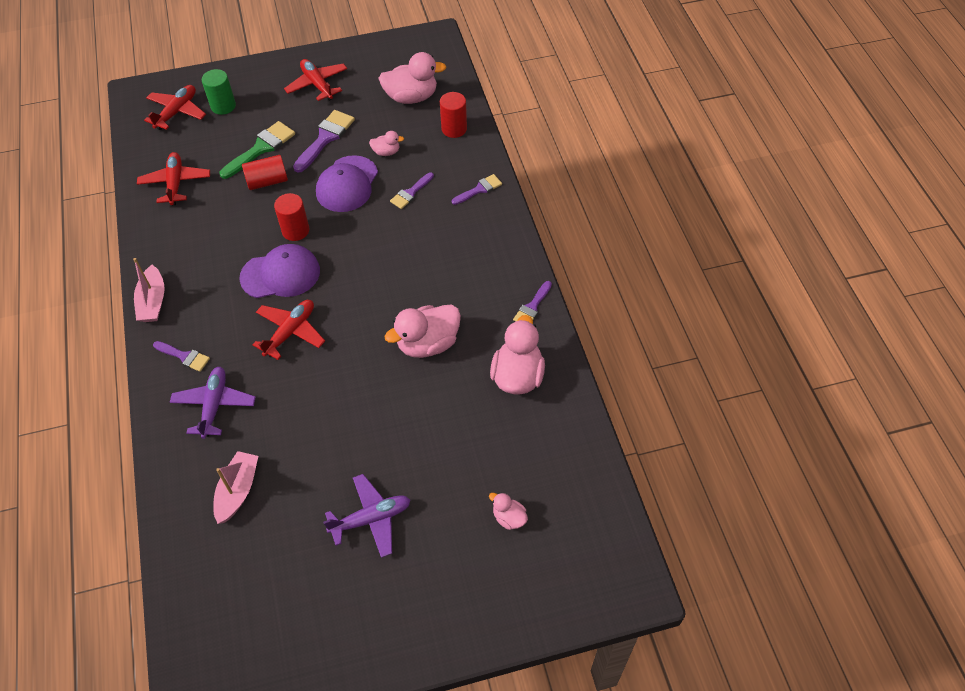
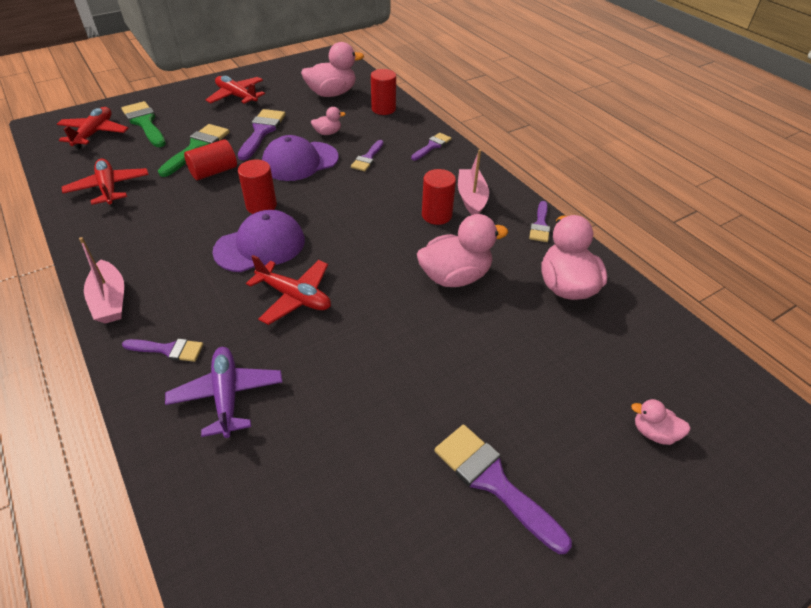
camera: 20 degrees left, 10 degrees down
(223, 106) = (144, 123): green cylinder -> green brush
(238, 491) = (298, 495): pink boat -> pink boat (471, 198)
(290, 332) = (294, 297): red plane -> red plane turned 105 degrees clockwise
(347, 184) = (300, 161): purple cap -> purple cap turned 60 degrees clockwise
(371, 519) = (493, 481): purple plane -> purple brush
(428, 344) = (455, 277): pink duck -> pink duck turned 150 degrees counterclockwise
(443, 275) = (436, 215): none -> red cylinder

